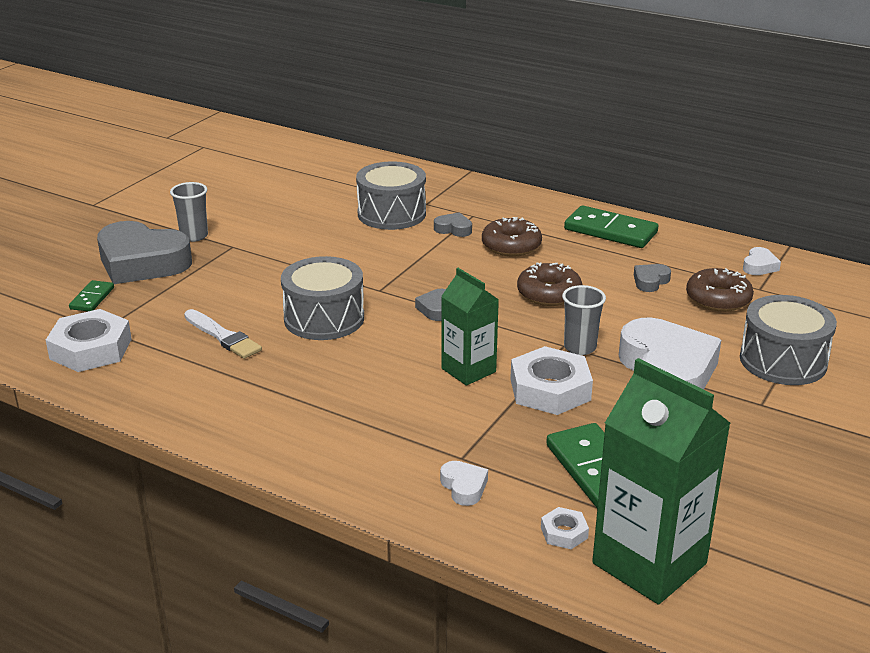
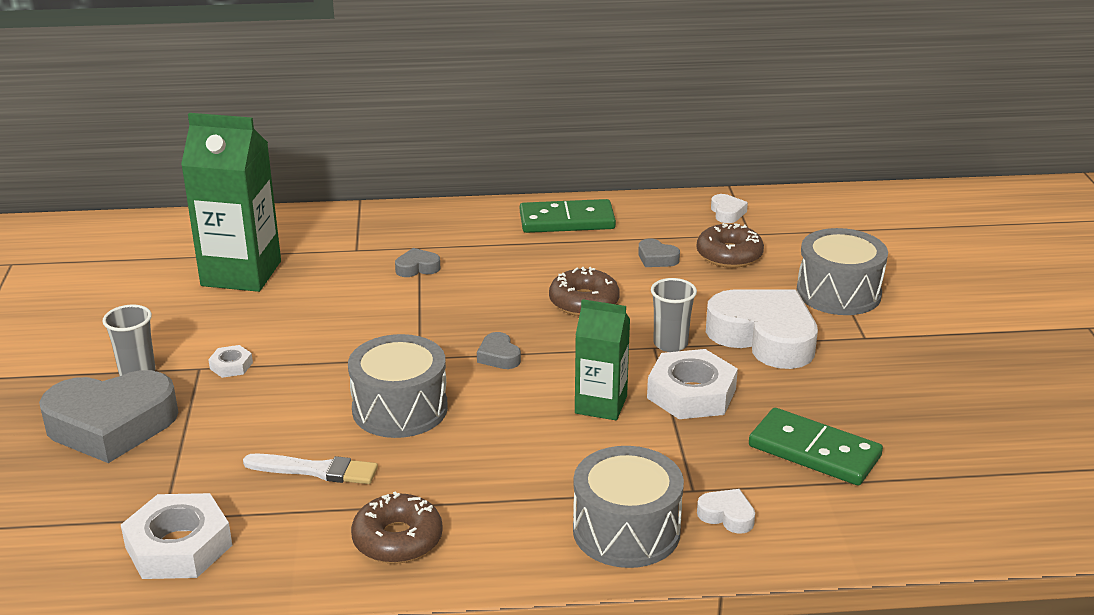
camera: 35 degrees left, 0 degrees up
(92, 298) = (103, 489): green domino -> none
(391, 214) = (333, 272): grey drum -> grey drum (626, 530)
(511, 246) = (493, 266): brown donut -> brown donut (397, 539)
(564, 533) = (850, 517): white nut -> white nut (231, 366)
(649, 563) = (939, 511): green carton -> green carton (241, 273)
(650, 281) = (656, 258): grey heart -> grey heart turned 60 degrees counterclockwise

